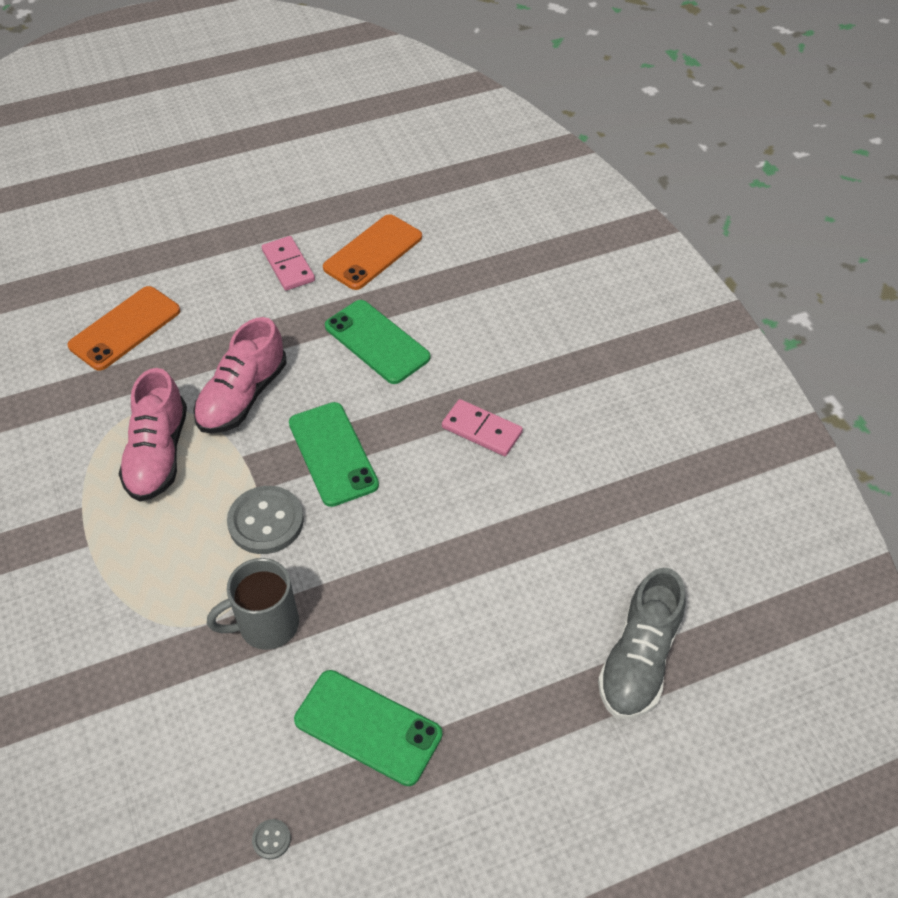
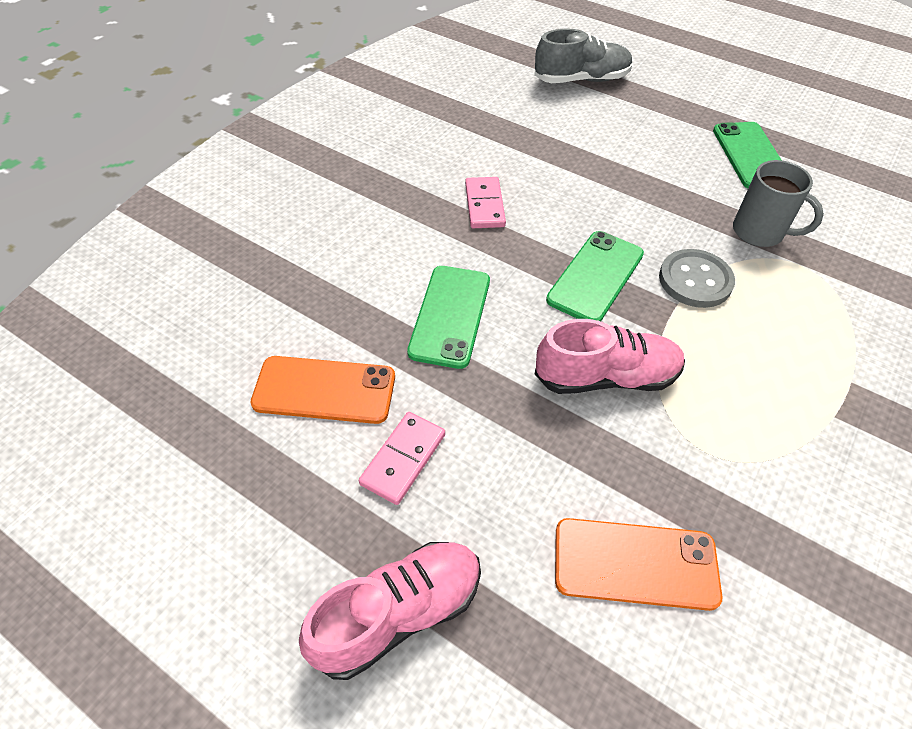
camera: 125 degrees left, 0 degrees up
(158, 454) = (728, 398): pink shoe -> pink shoe (399, 613)
(271, 839) = (851, 161): grey button -> none

